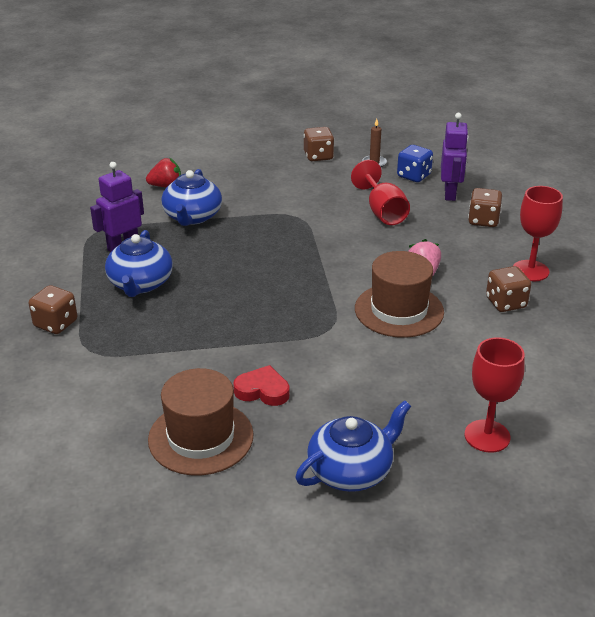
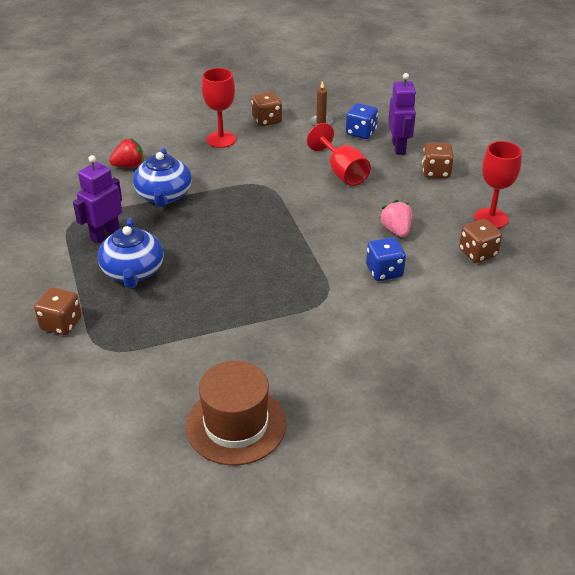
camera: 10 degrees left, 5 degrees up
(262, 390) = (281, 369): red heart -> none
(351, 471) = (384, 440): blue teapot -> none
(399, 310) = (384, 271): brown hat -> blue dice
(487, 436) = (496, 388): red goblet -> red goblet (221, 139)

